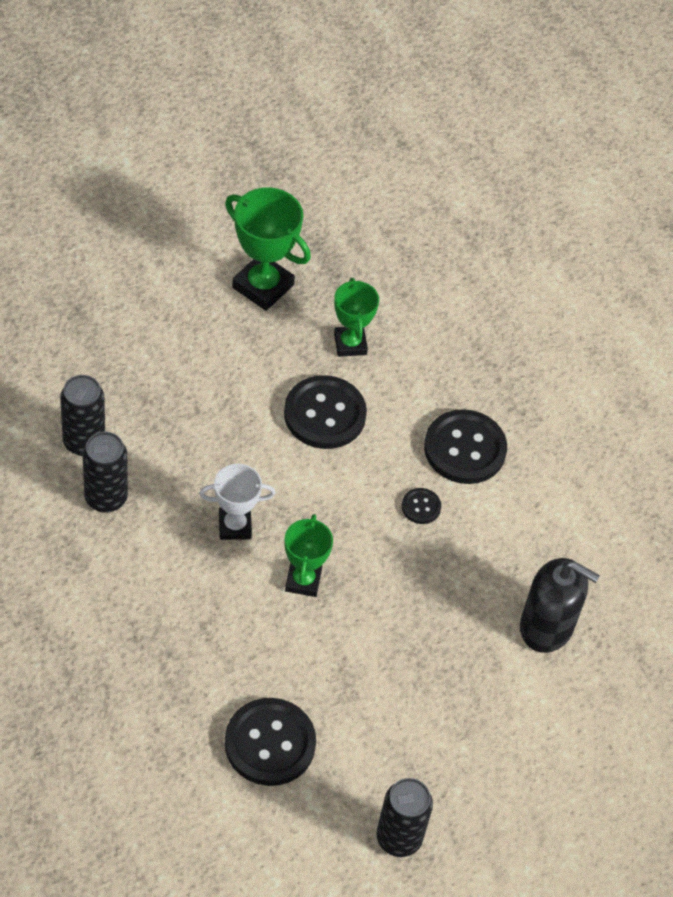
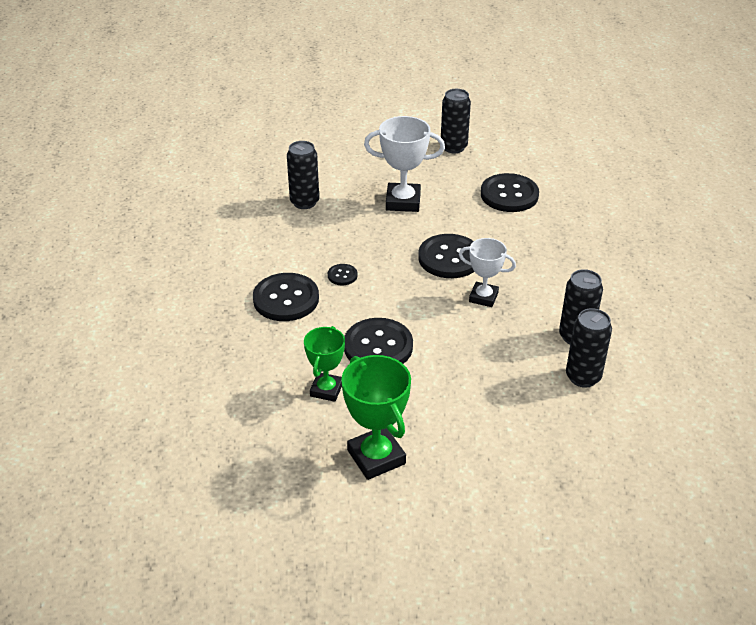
camera: 150 degrees left, 15 degrees down
(303, 580) = (449, 258): green trophy -> black button
(414, 674) = (403, 202): none -> white trophy
(547, 626) = (304, 202): black soap dispenser -> black can

